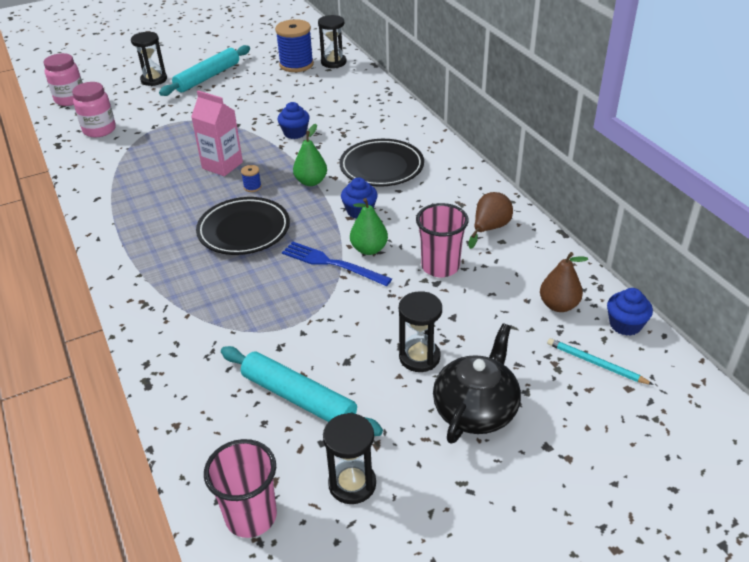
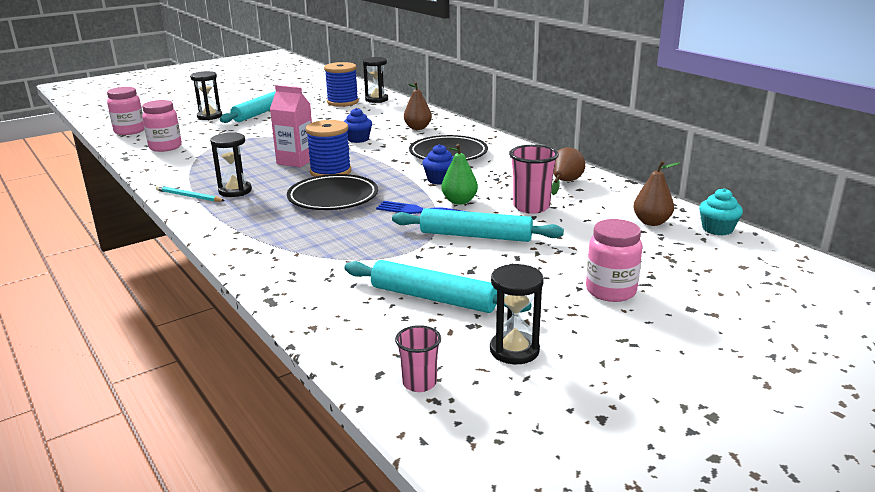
camera: 10 degrees left, 15 degrees down
(251, 516) = (419, 383): pink cup -> pink cup, size x0.62
(252, 187) = (330, 172): blue spool -> blue spool, size x2.40
(311, 182) = (386, 166): green pear -> none
(363, 118) = (417, 128): none -> brown pear
(368, 307) = (476, 236): none -> turquoise rolling pin
(419, 357) = (540, 262): black hourglass -> black hourglass (235, 191)
(476, 410) = (611, 291): black teapot -> pink jar
(596, 363) = (705, 254): turquoise pencil -> turquoise pencil (189, 196)
(625, 324) = (717, 229): blue cupcake -> turquoise cupcake

